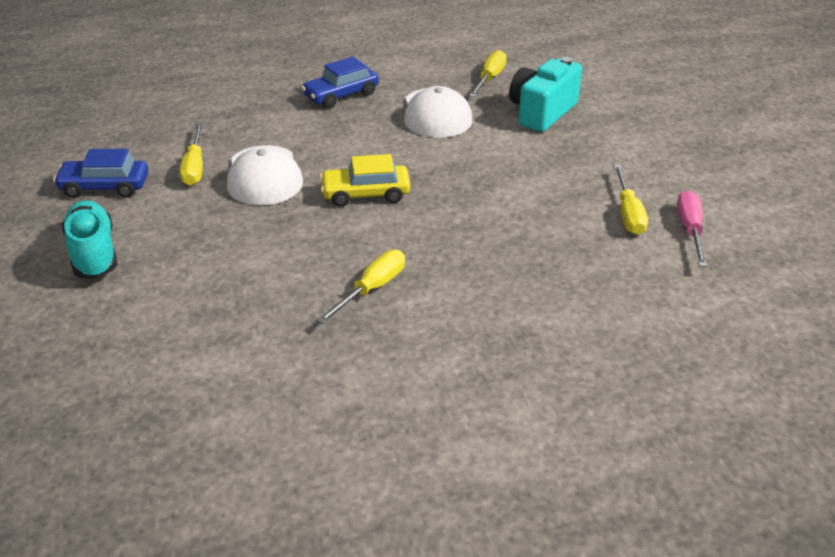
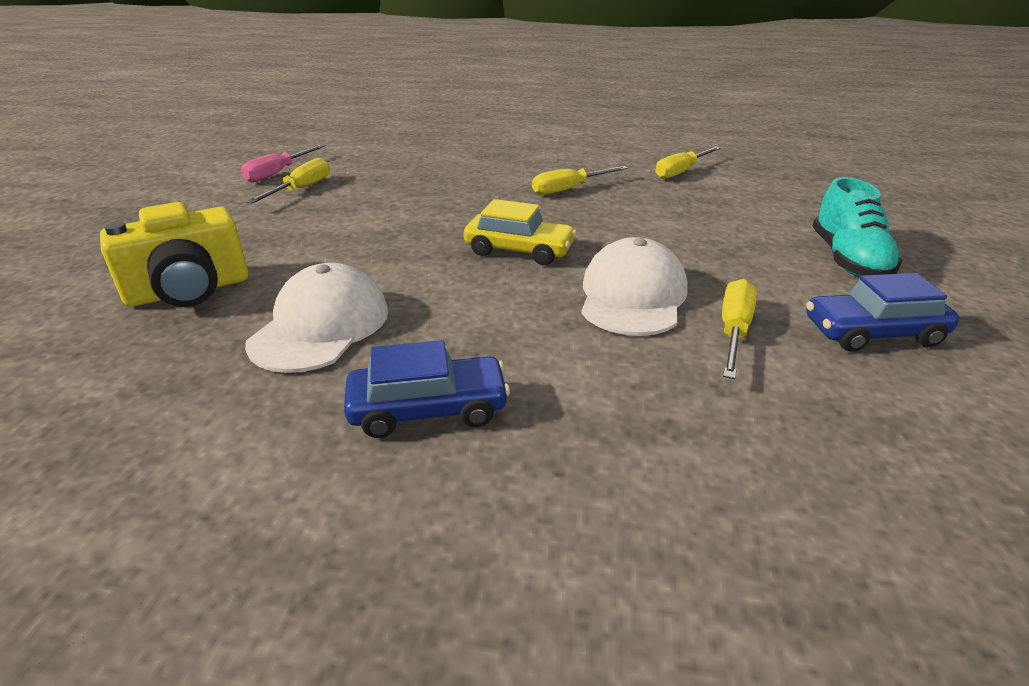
camera: 155 degrees left, 5 degrees down
(105, 187) = (873, 333): blue car -> blue car turned 150 degrees clockwise
(489, 78) = (146, 369): yellow screwdriver -> yellow screwdriver (681, 172)
(542, 112) = (189, 291): turquoise camera -> yellow camera

